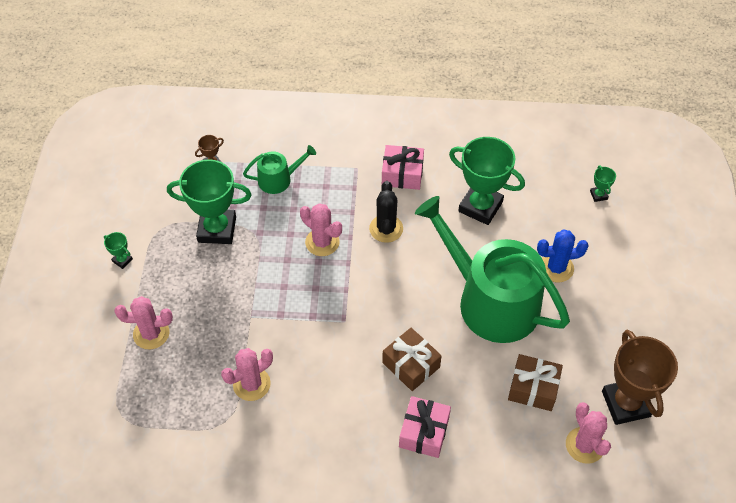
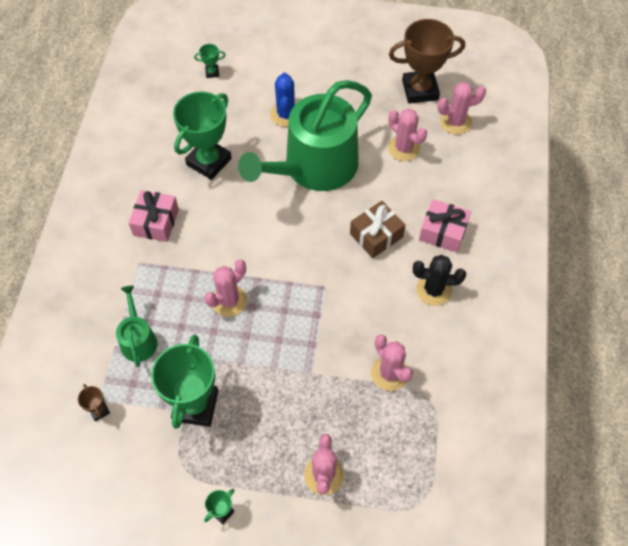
camera: 85 degrees left, 5 degrees up
(386, 229) = (221, 242): black cactus -> black cactus (433, 290)
(533, 388) = (403, 148): brown gift -> pink cactus

